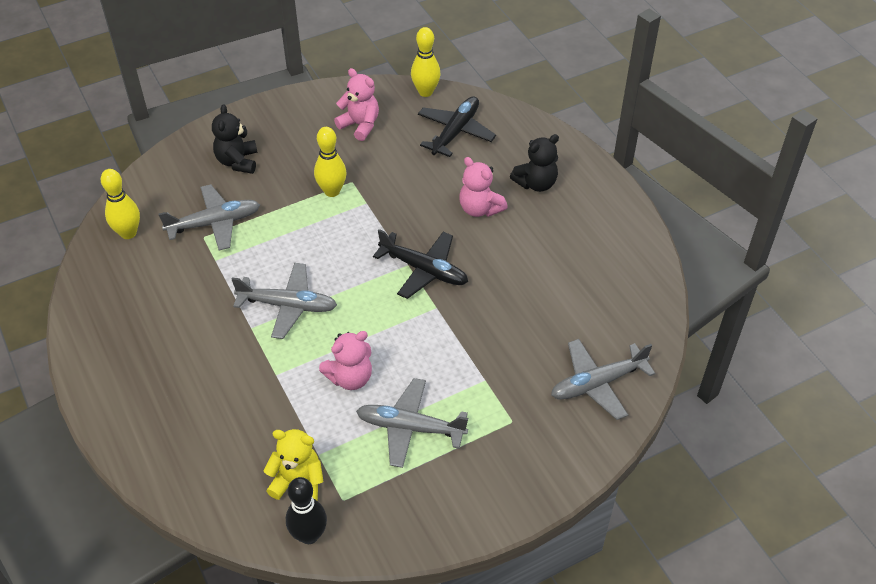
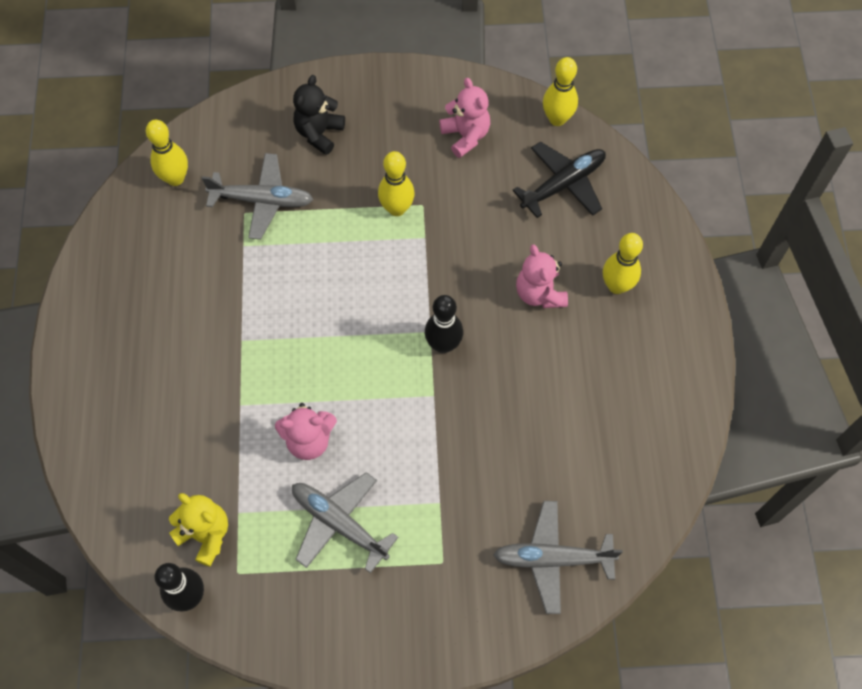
camera: 25 degrees right, 15 degrees up
(288, 305) = (288, 329): grey plane -> none
(424, 270) = (443, 344): black plane -> black bowling pin
(536, 183) = (616, 286): black teddy bear -> yellow bowling pin

